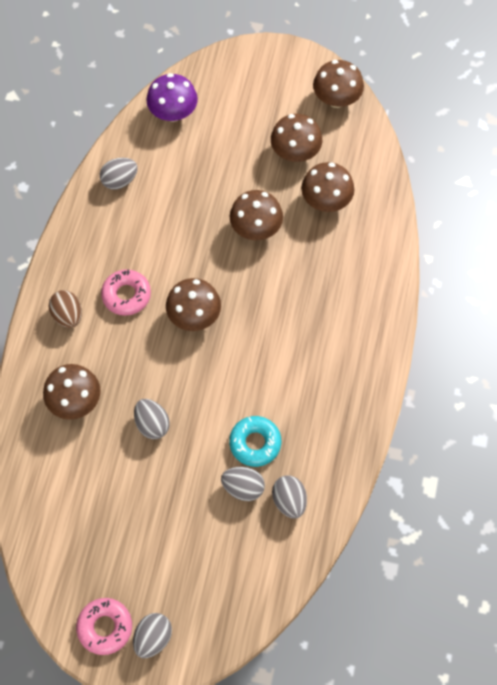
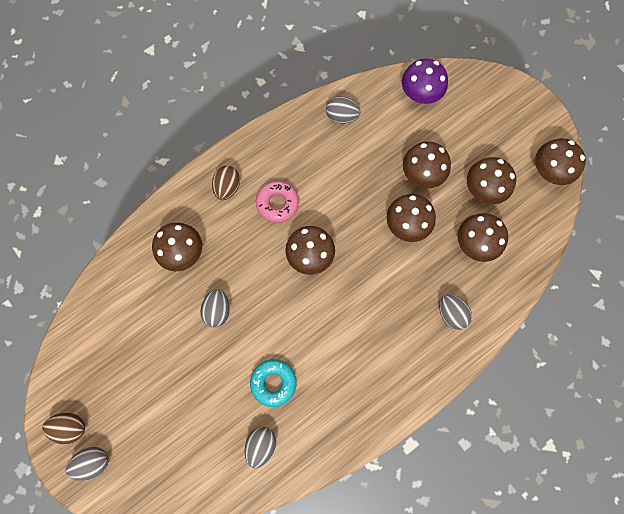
camera: 40 degrees right, 10 degrees up
(105, 627) = (71, 427): pink donut -> brown egg
(232, 177) = (422, 173): none -> brown mushroom
(243, 487) = (238, 408): grey egg -> grey egg (451, 313)

